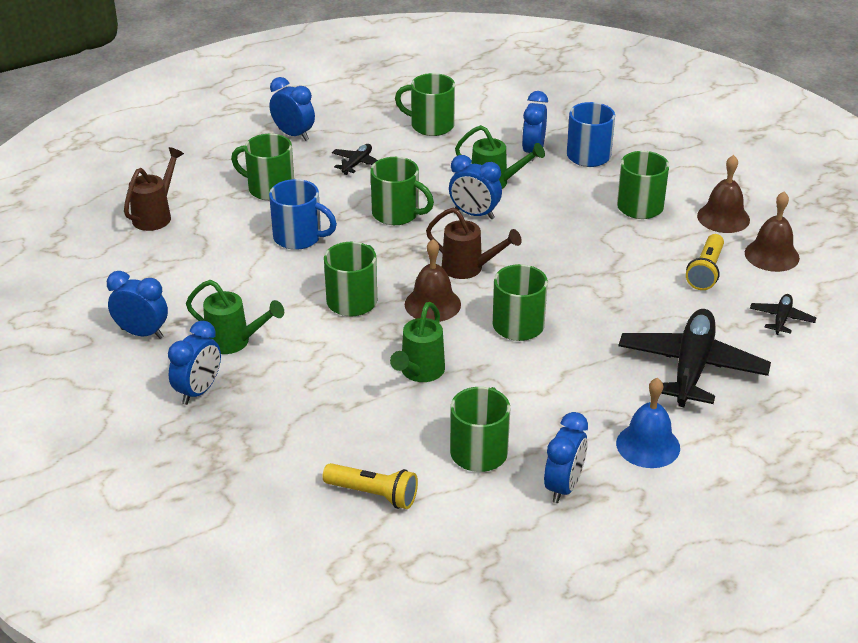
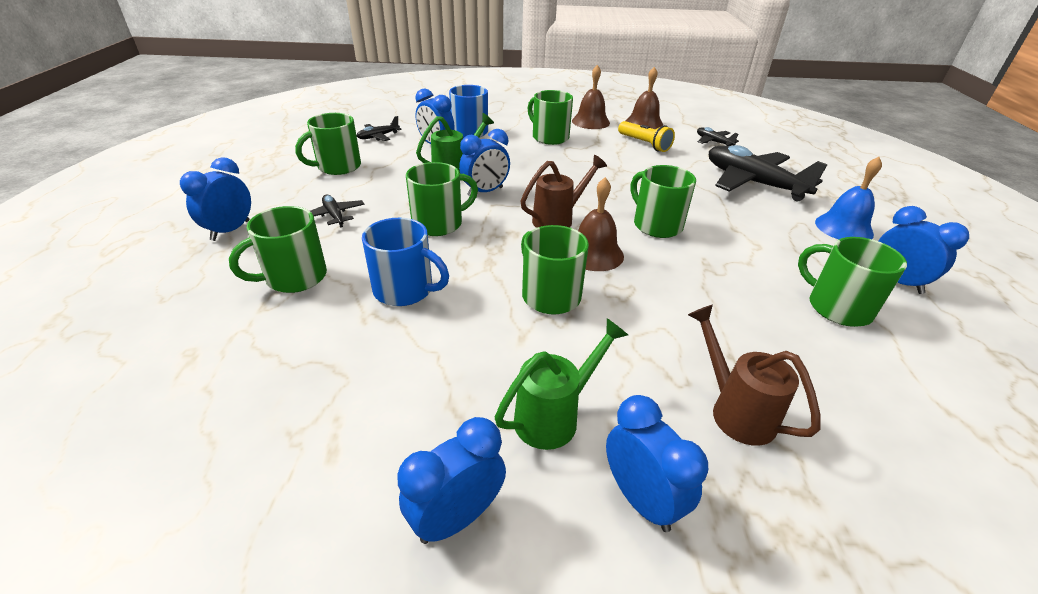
camera: 60 degrees left, 0 degrees up
(156, 215) = (207, 389): brown watering can -> brown watering can (734, 410)
(293, 134) = (230, 230): blue clock -> blue clock turned 45 degrees counterclockwise
(299, 237) = (405, 290): blue mug -> blue mug turned 60 degrees clockwise
(373, 495) = (905, 405): yellow flashlight -> none
(419, 373) = (698, 298): green watering can -> none
(511, 115) = (378, 137): none -> black plane

